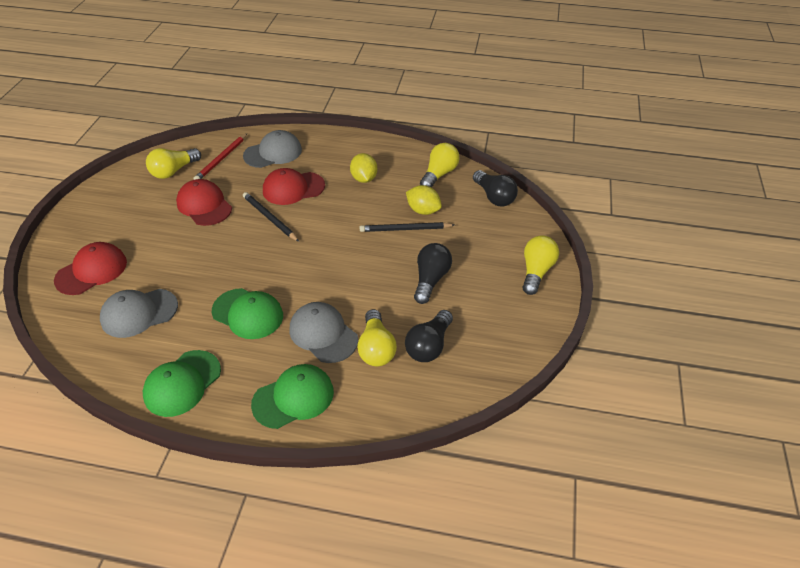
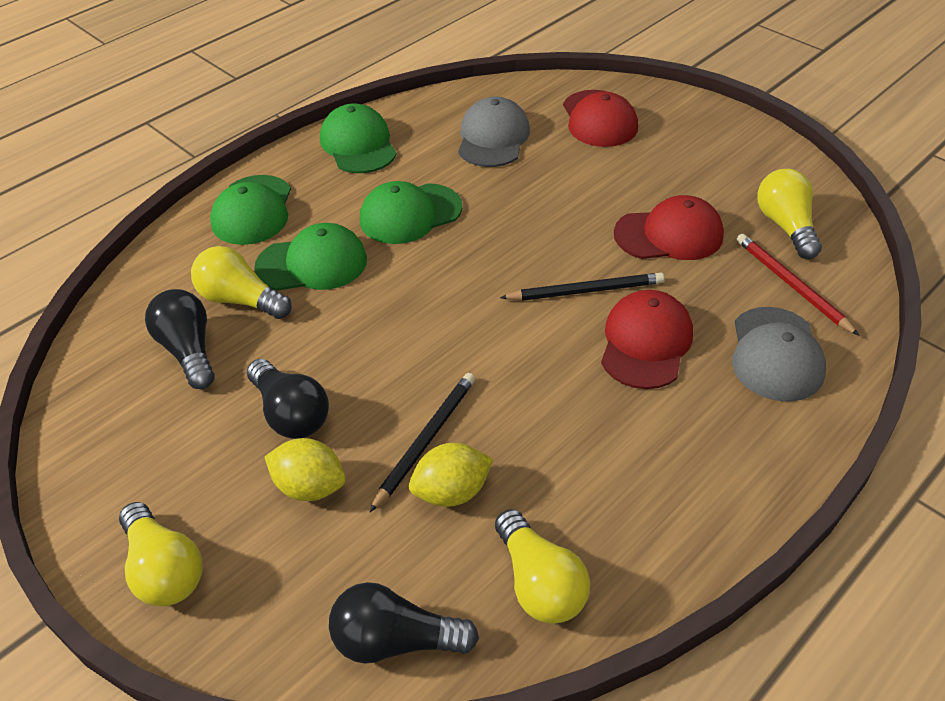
camera: 125 degrees right, 0 degrees up
(323, 334) = (312, 263): grey cap -> green cap
(364, 179) = (609, 449): yellow lemon -> yellow lemon (309, 487)

